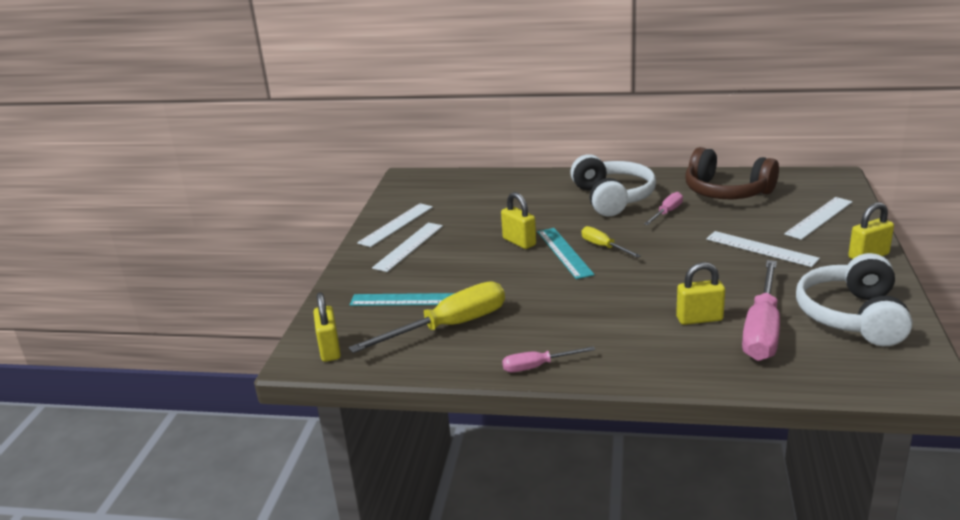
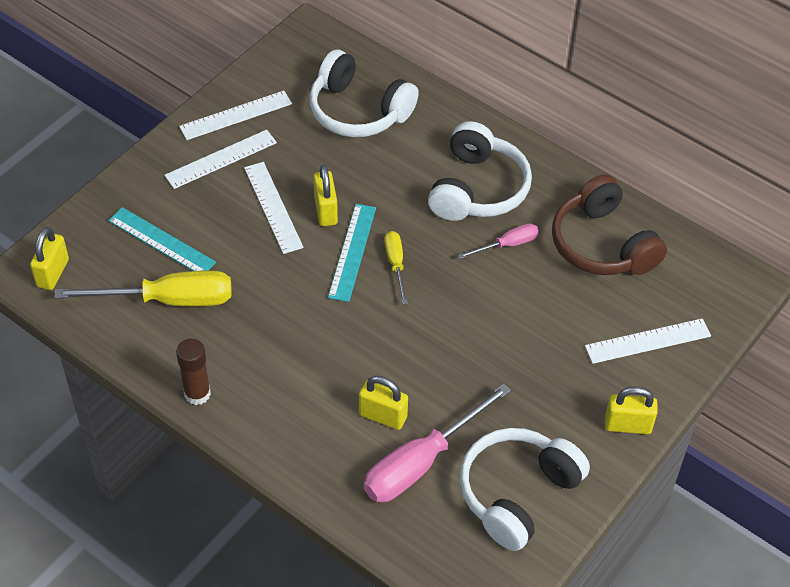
camera: 25 degrees right, 25 degrees up
(485, 195) = (358, 110): none -> white headphones
(537, 366) = (197, 394): pink screwdriver -> brown glue stick
(761, 249) = (539, 354): white ruler -> white ruler (273, 207)

